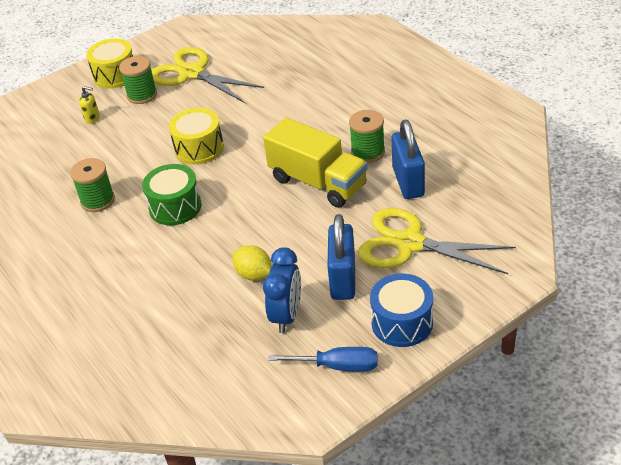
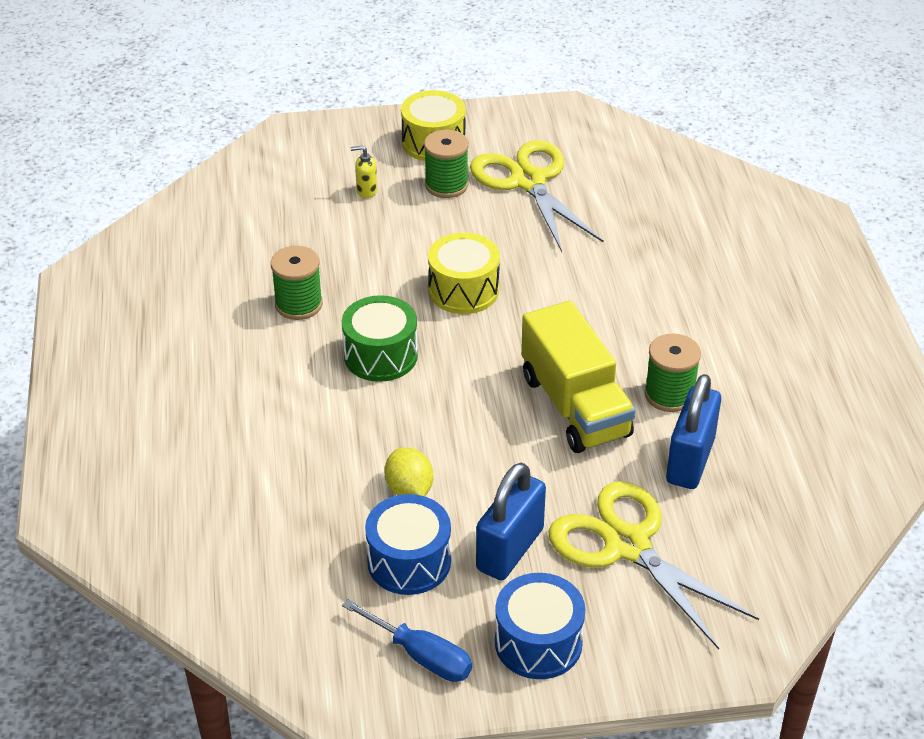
camera: 25 degrees right, 0 degrees up
(92, 118) = (366, 191): yellow soap dispenser -> yellow soap dispenser turned 135 degrees clockwise
(286, 315) = (409, 561): blue clock -> blue drum

